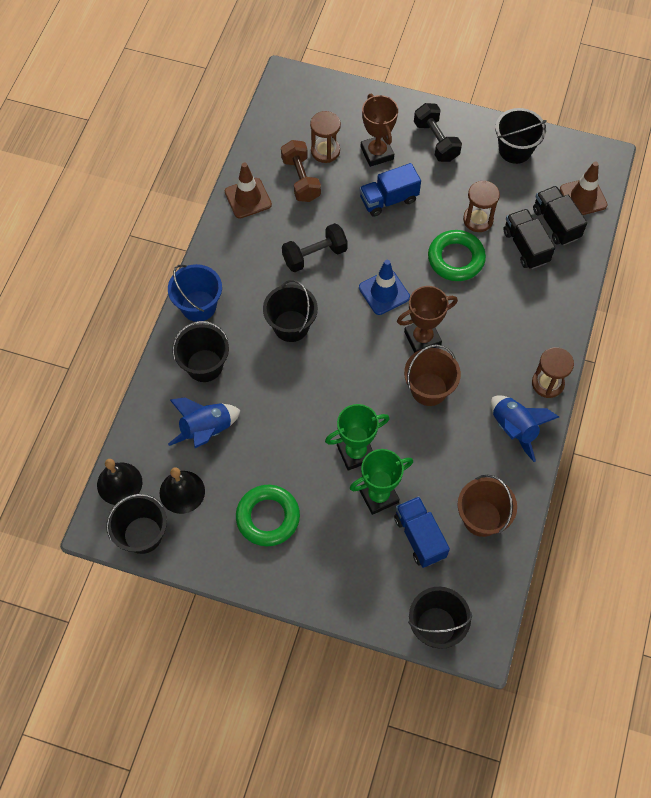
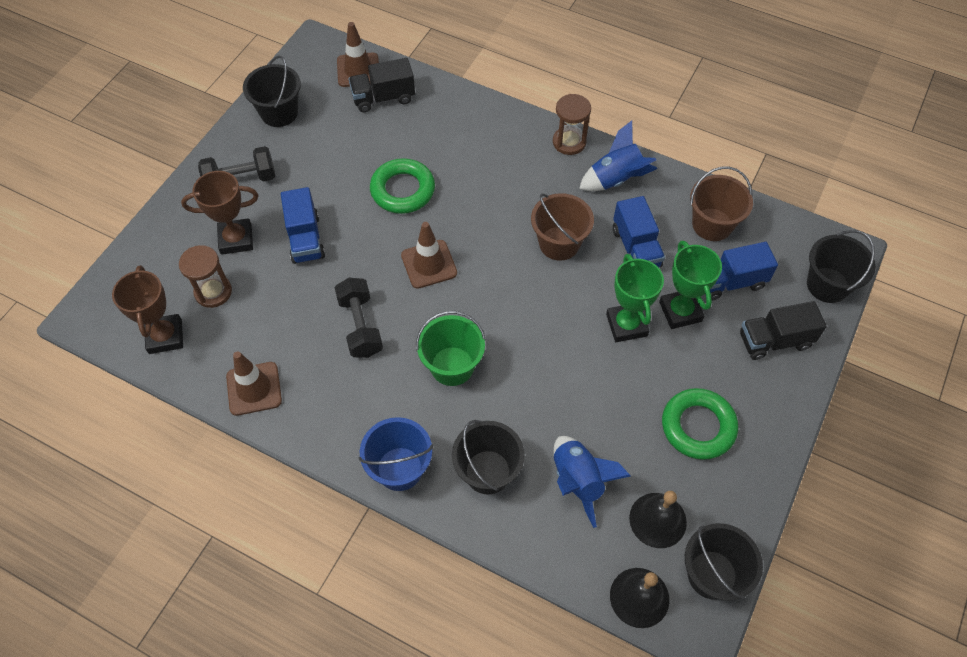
camera: 80 degrees left, 5 degrees down
(291, 326) = (452, 366): black bucket -> green bucket
(301, 179) = (245, 324): brown dumbbell -> none
(384, 292) = (429, 264): blue traffic cone -> brown traffic cone
(422, 338) = (496, 238): brown trophy -> brown trophy (165, 336)
(439, 453) = (636, 248): none -> blue truck
(478, 219) = (358, 161): brown hourglass -> none
(525, 247) = (404, 128): black truck -> black truck (774, 340)

